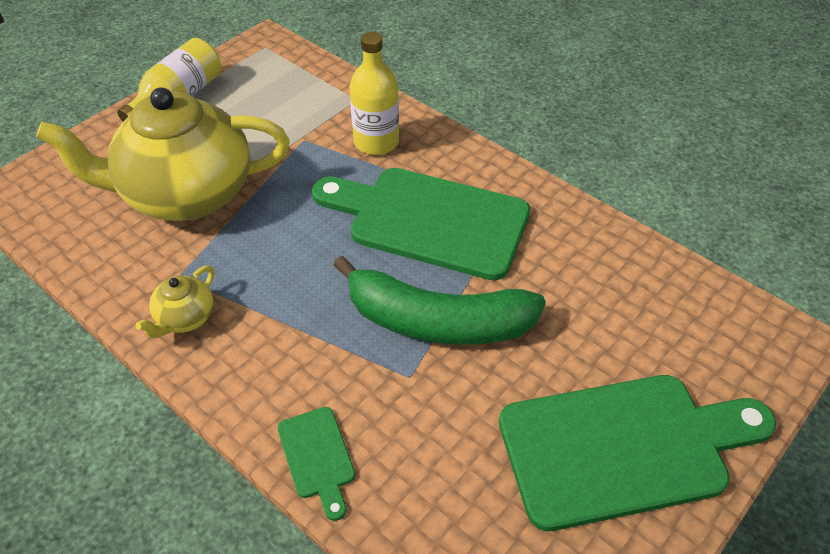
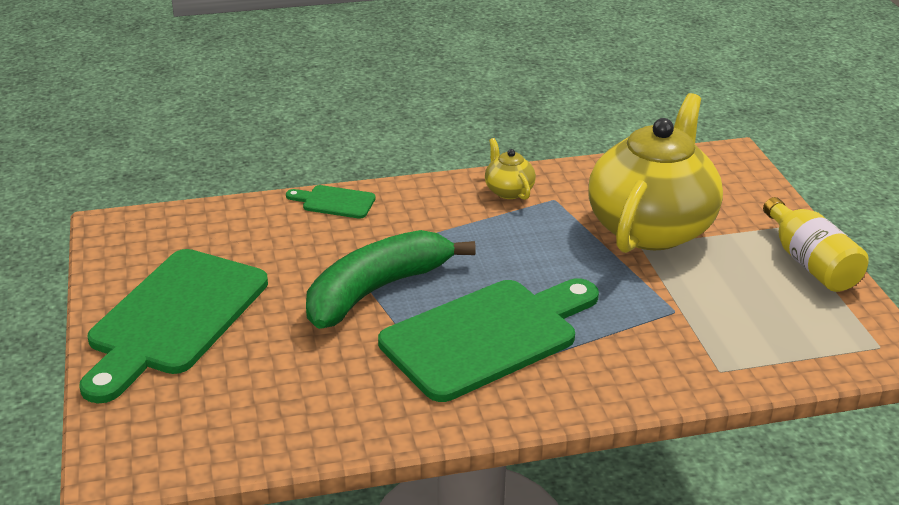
camera: 125 degrees right, 15 degrees down
(376, 142) = (631, 353): yellow bottle -> none

